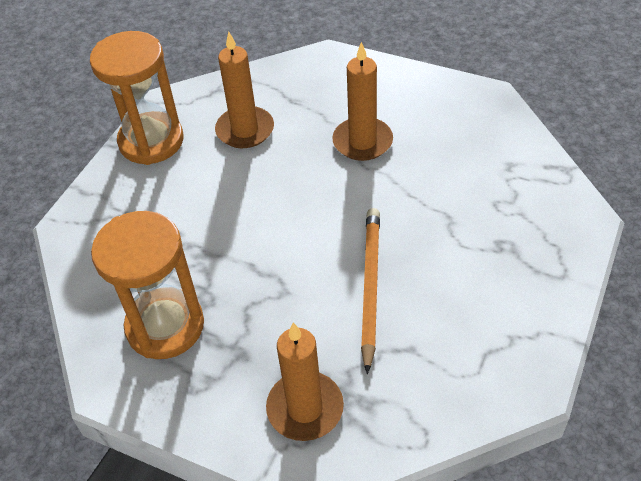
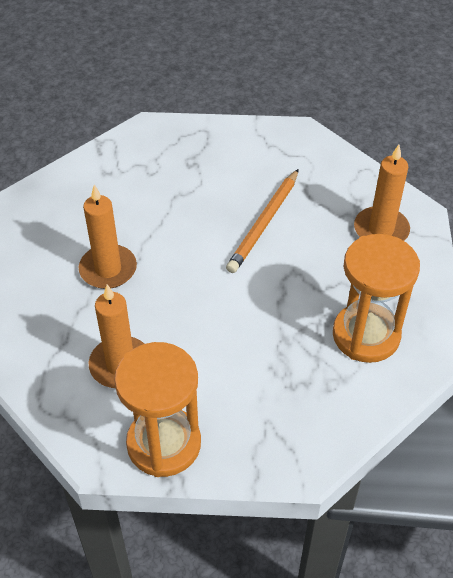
camera: 115 degrees left, 0 degrees up
(370, 287) = (264, 223): orange pencil -> orange pencil turned 45 degrees counterclockwise

